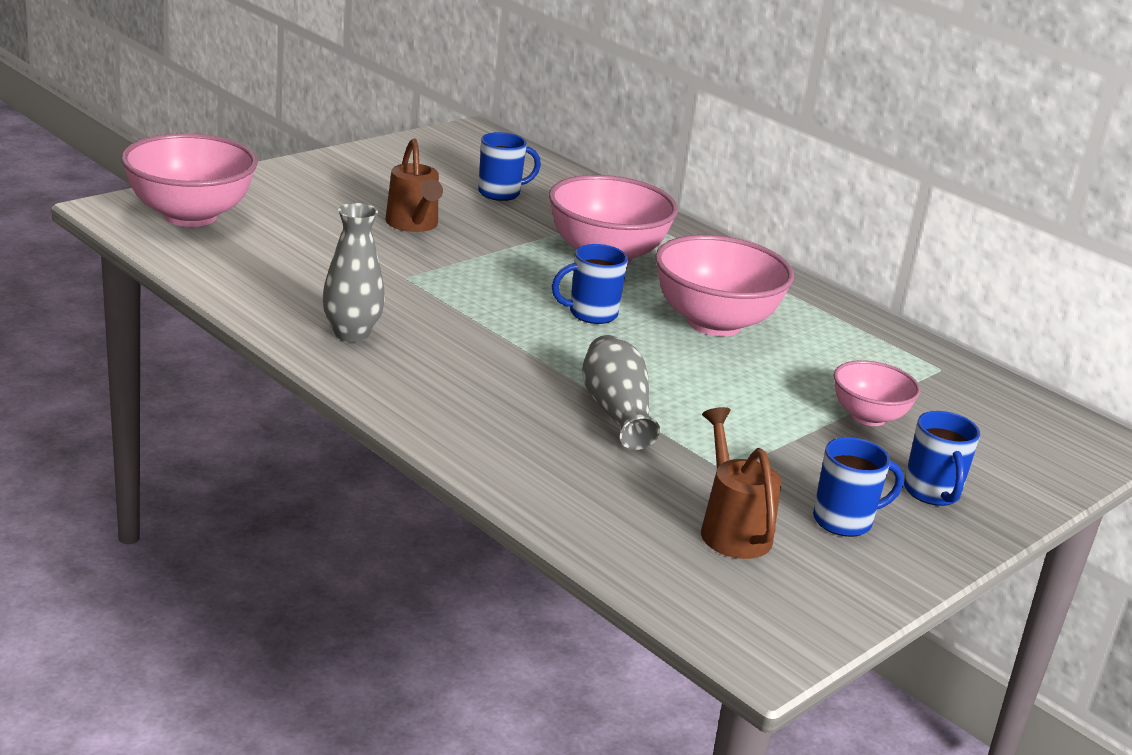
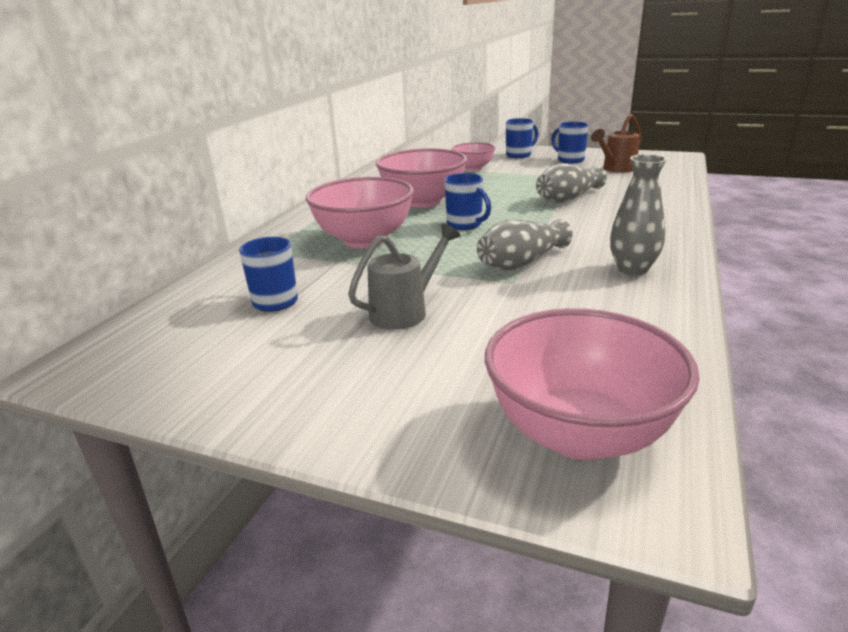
camera: 110 degrees left, 0 degrees up
(413, 224) = (405, 311): brown watering can -> grey watering can
(443, 297) = (521, 262): none -> grey vase

